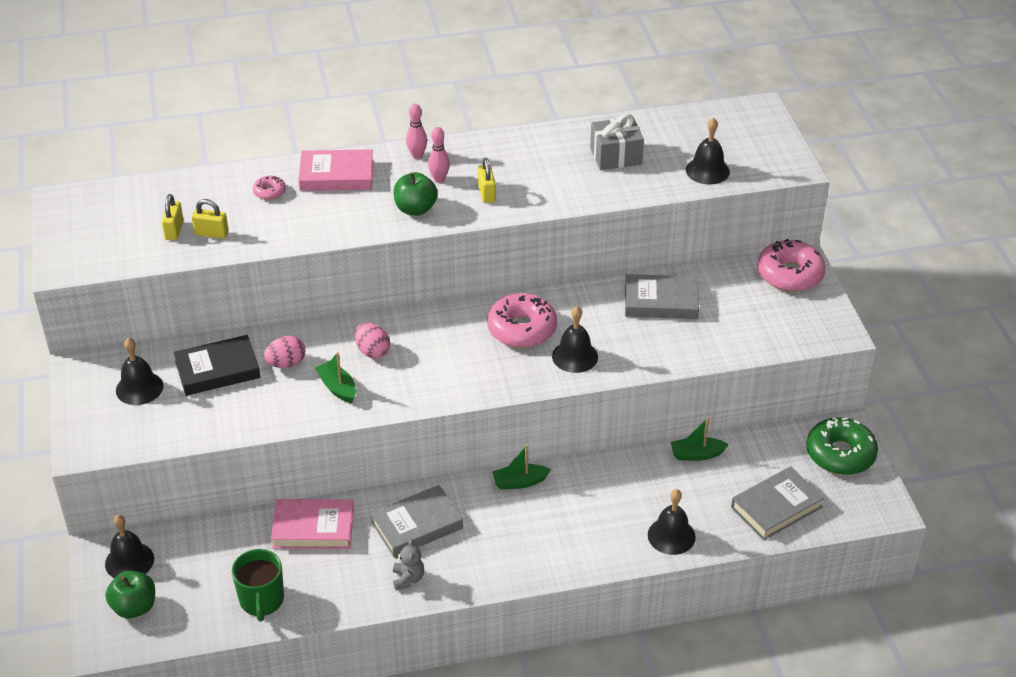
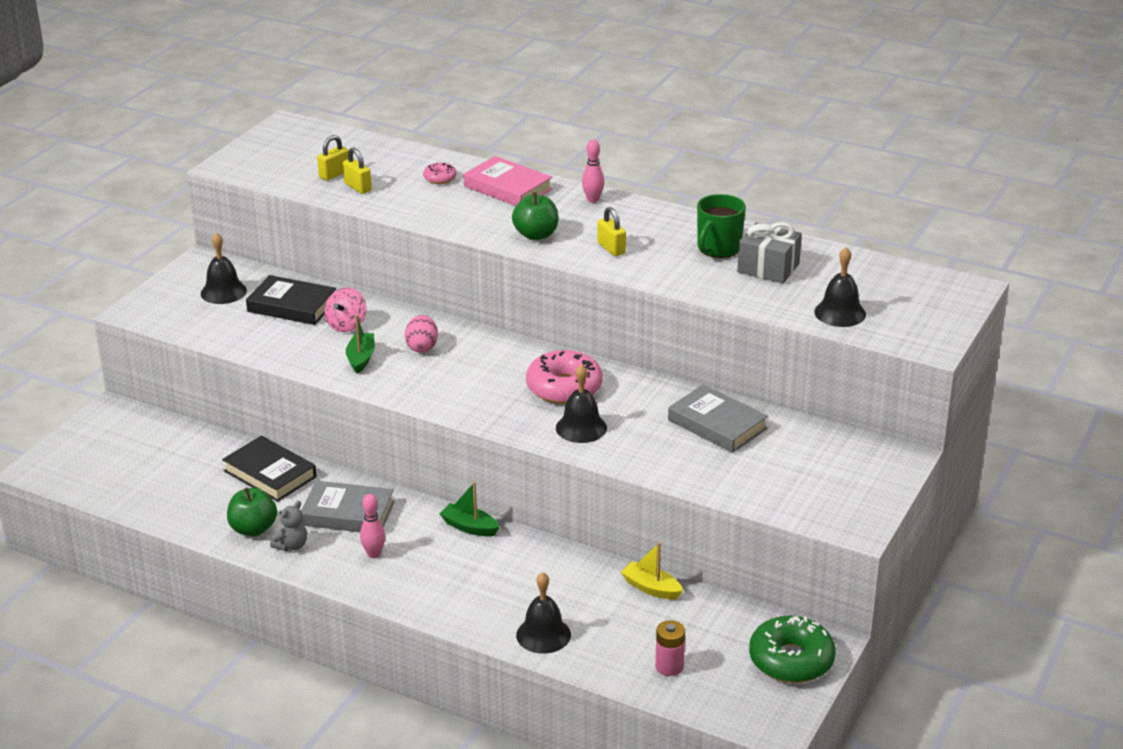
camera: 40 degrees right, 10 degrees down
(129, 561) = (120, 427): black bell -> none
(134, 607) = (84, 457): green apple -> green apple (253, 529)
(261, 600) = (171, 501): green mug -> green mug (718, 248)
(286, 363) = (346, 325): pink egg -> pink spinning top
(313, 528) = (270, 474): pink book -> black book
(439, 179) = (586, 223): pink bowling pin -> pink bowling pin (374, 554)
(486, 193) = (611, 248): yellow padlock -> yellow padlock turned 60 degrees counterclockwise
(696, 454) = (651, 588): green boat -> yellow boat
(776, 507) = (669, 666): grey book -> pink battery
(790, 274) = (875, 461): pink donut -> none

